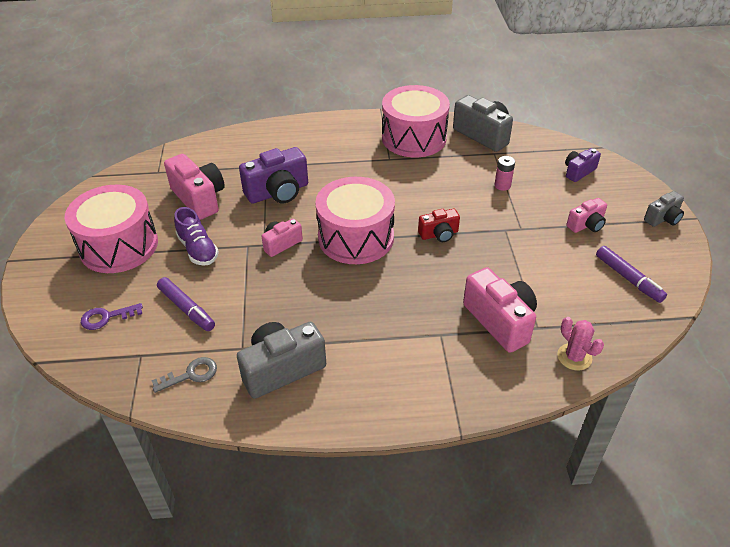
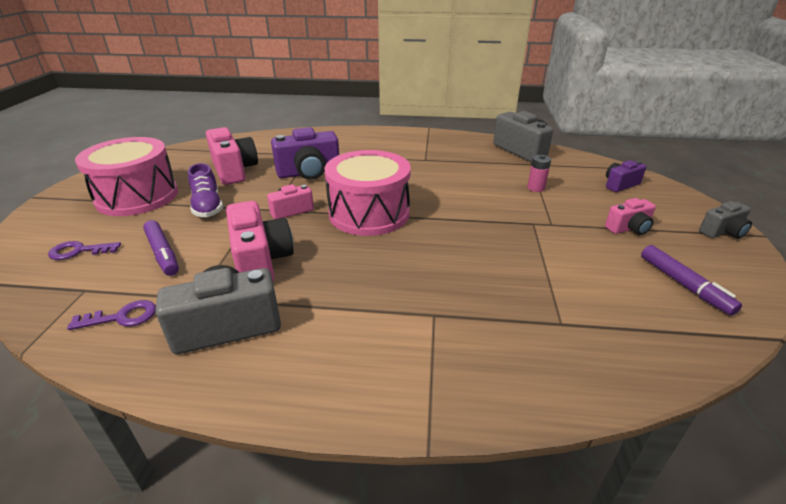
camera: 10 degrees right, 10 degrees down
(190, 375) = (122, 317): grey key -> purple key
(414, 138) = (453, 147): pink drum -> none
(439, 234) = (458, 220): red camera -> none
(500, 321) = (513, 310): pink camera -> pink camera (261, 261)
(574, 357) = (610, 366): pink cactus -> none

